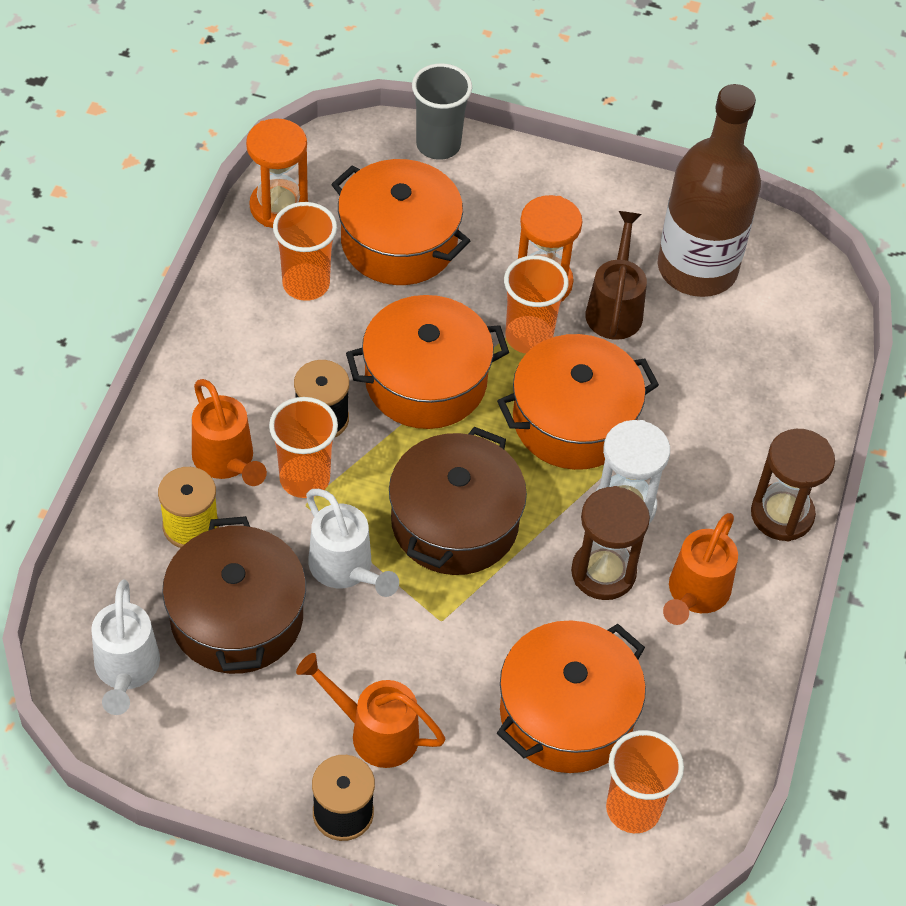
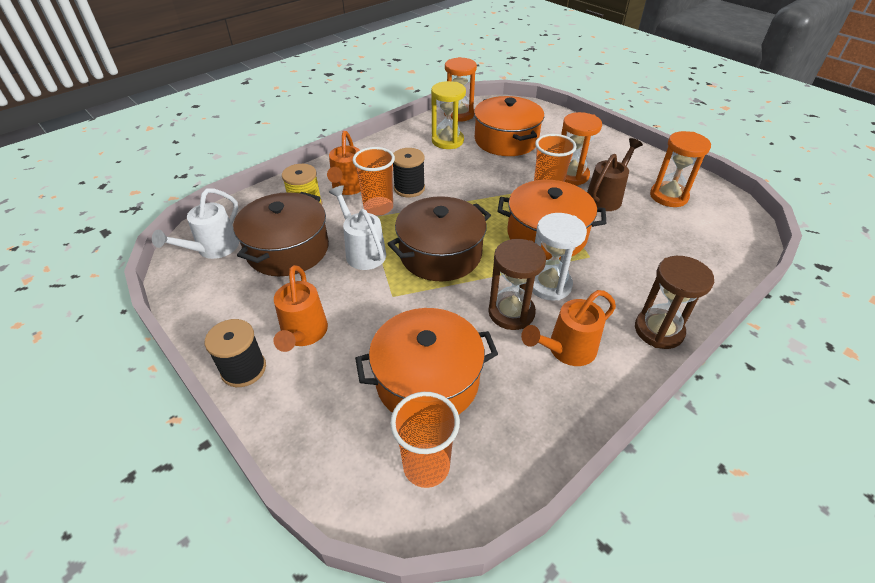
camera: 35 degrees right, 10 degrees down
(306, 284) = (447, 141): orange cup -> yellow hourglass
(346, 569) = (362, 251): white watering can -> white watering can turned 150 degrees clockwise
(374, 732) = (303, 334): orange watering can -> orange watering can turned 150 degrees counterclockwise
(425, 381) = (475, 192): orange pot -> none
(438, 145) = (553, 115): grey cup -> none
(697, 268) = (668, 196): brown bottle -> orange hourglass

